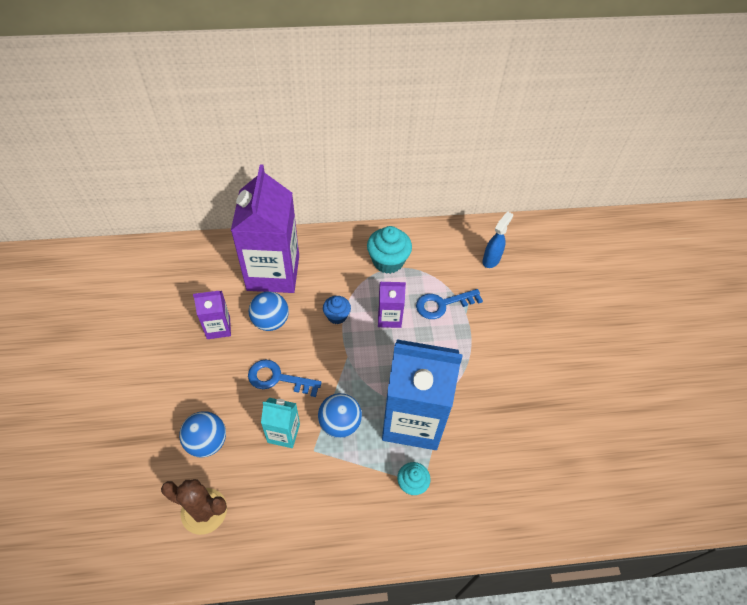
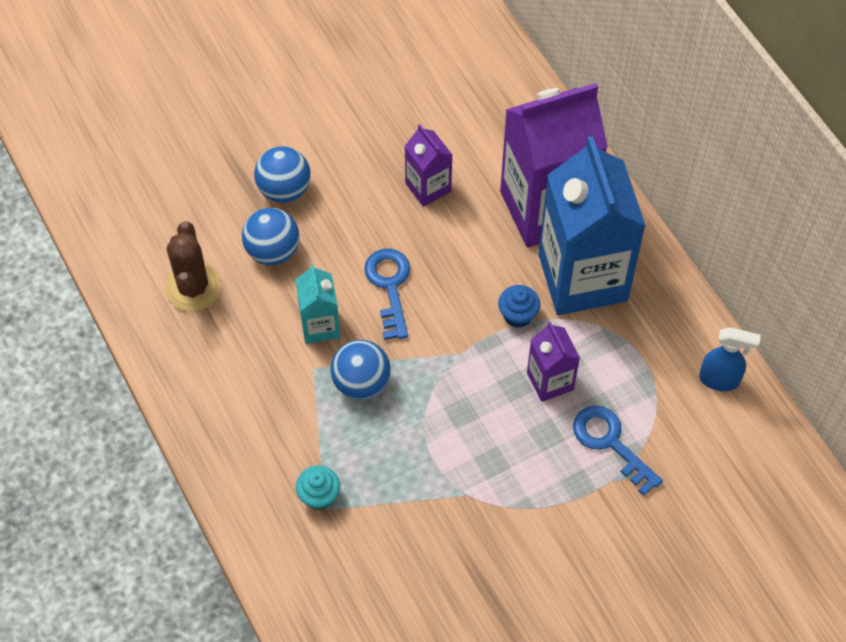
camera: 70 degrees right, 5 degrees up
(270, 321) = (468, 241): blue ball -> blue ball (284, 190)
(388, 261) = (648, 343): turquoise cupcake -> none
(413, 420) = (406, 466): blue carton -> blue carton (582, 277)
(491, 260) = (734, 486): blue spray bottle -> blue spray bottle (719, 380)

